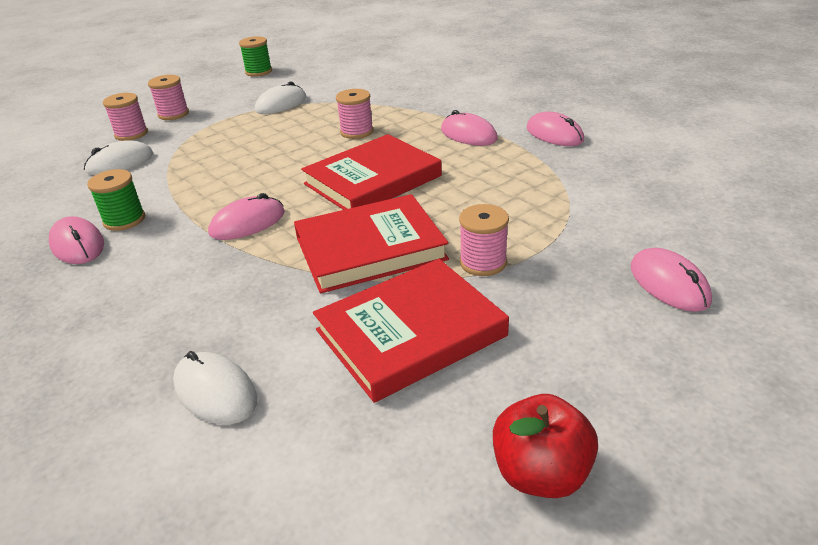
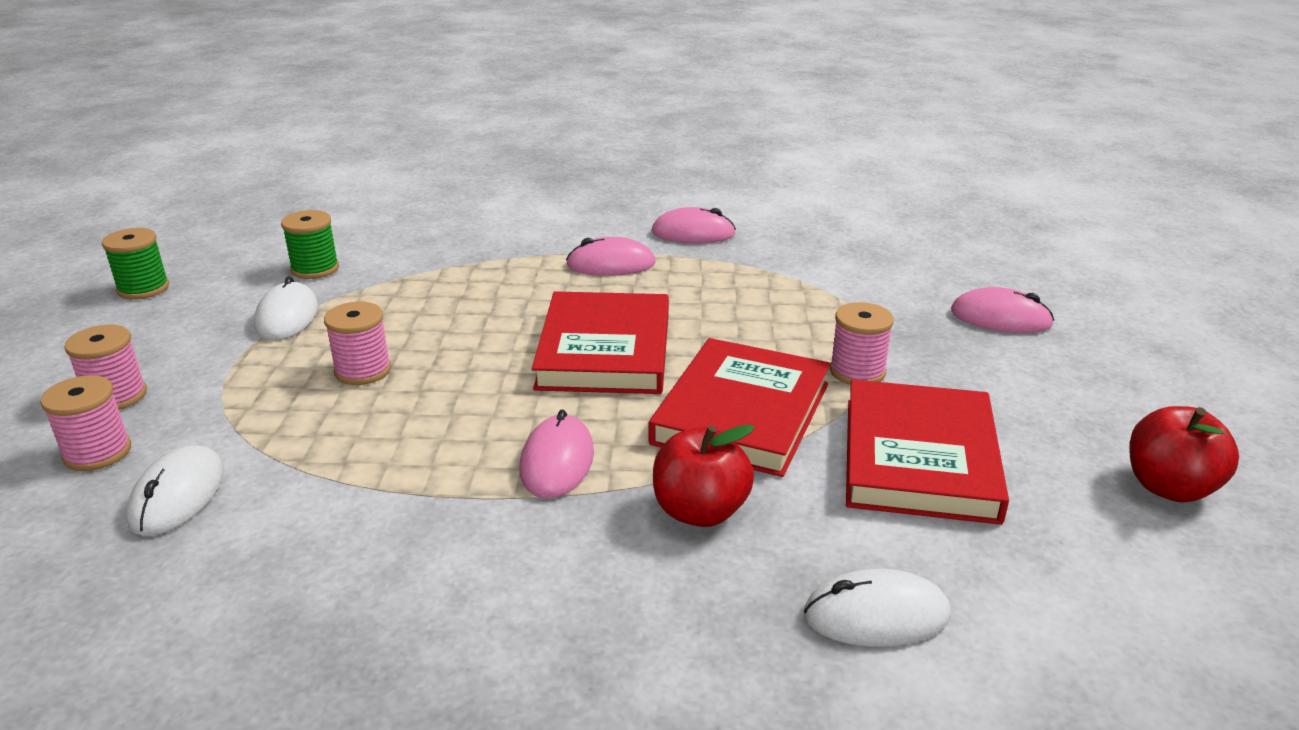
camera: 50 degrees left, 5 degrees down
(78, 245) = (369, 615): pink mouse -> none
(124, 220) = (372, 550): green spool -> green spool (315, 269)
(252, 284) = (700, 511): none -> red apple
(357, 132) = (474, 309): pink spool -> pink spool (363, 371)

